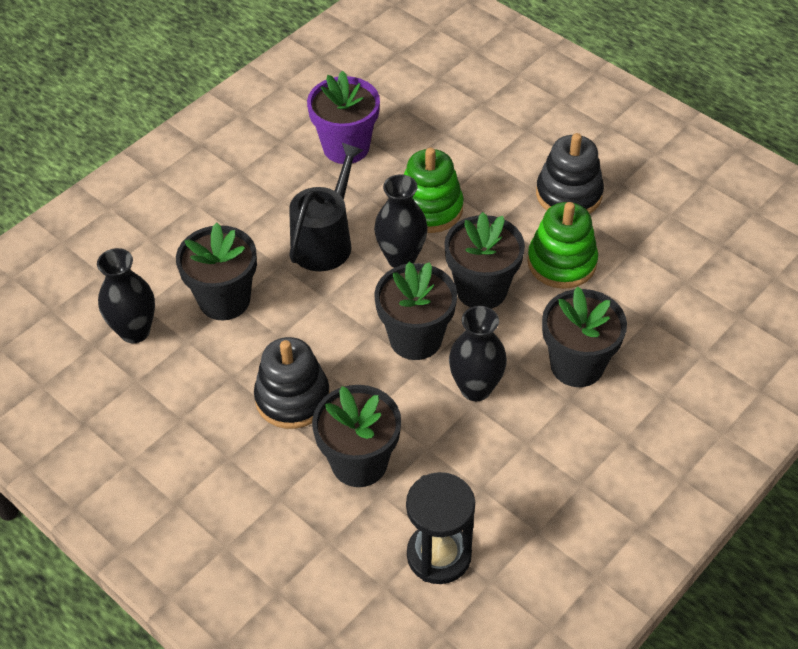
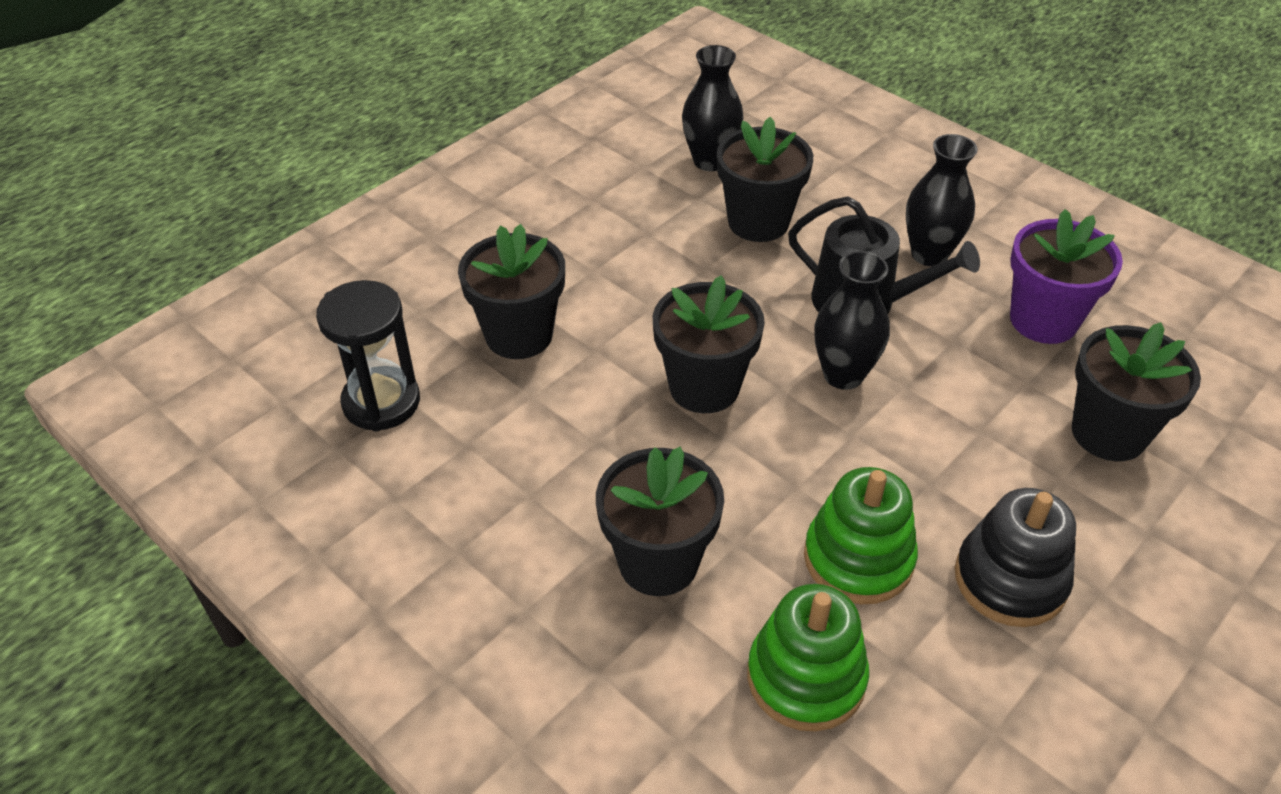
camera: 90 degrees right, 5 degrees down
(292, 398) = (614, 279): black stacking toy -> none
(429, 208) = (942, 406): green stacking toy -> green stacking toy (806, 677)
(475, 388) = (621, 445): black vase -> black vase (929, 254)
(481, 290) = (794, 458): black flower pot -> black flower pot (1108, 433)

